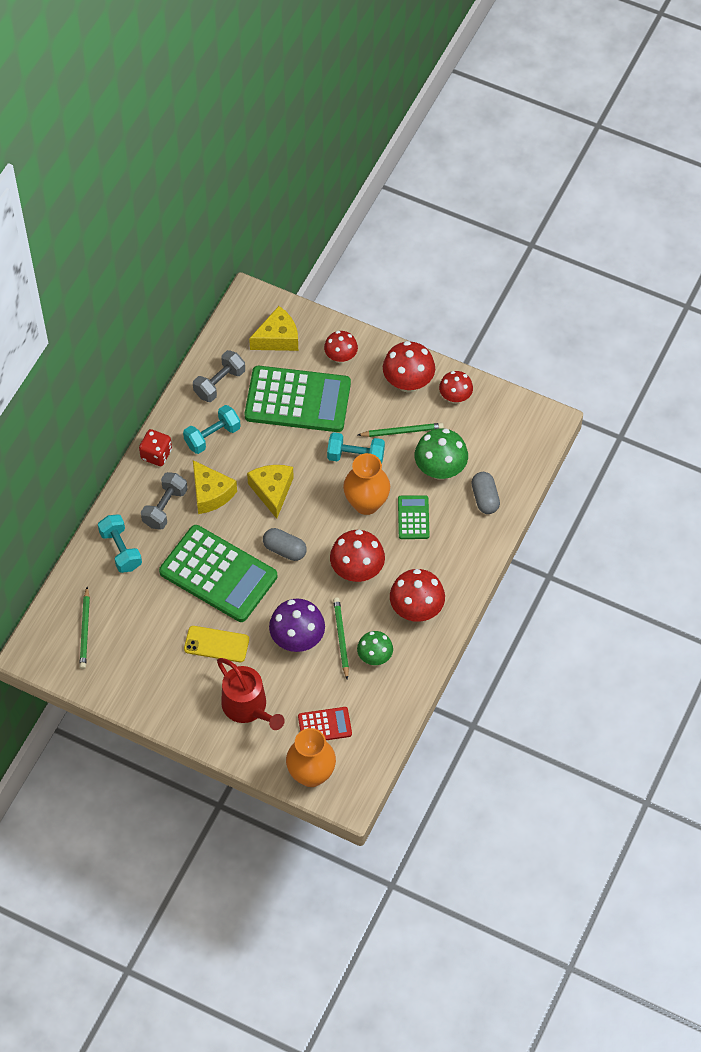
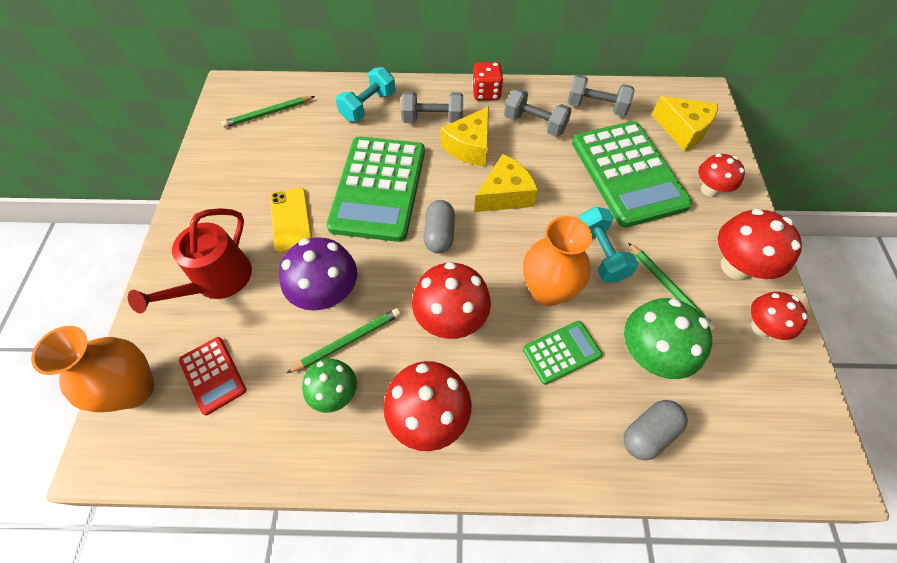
camera: 65 degrees right, 0 degrees up
(212, 436) = (534, 124): turquoise dumbbell -> grey dumbbell

